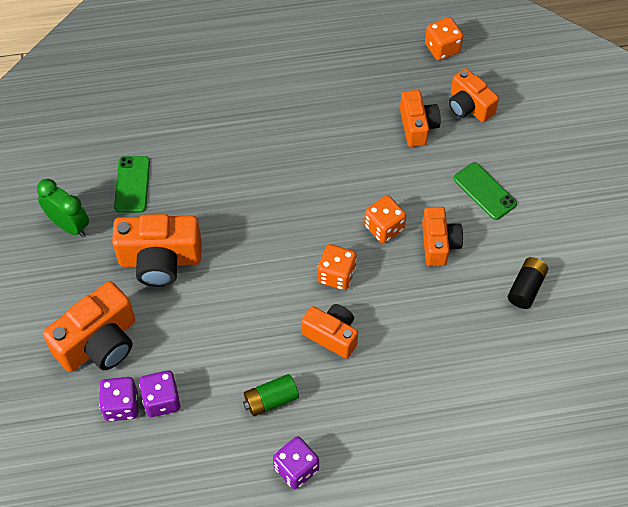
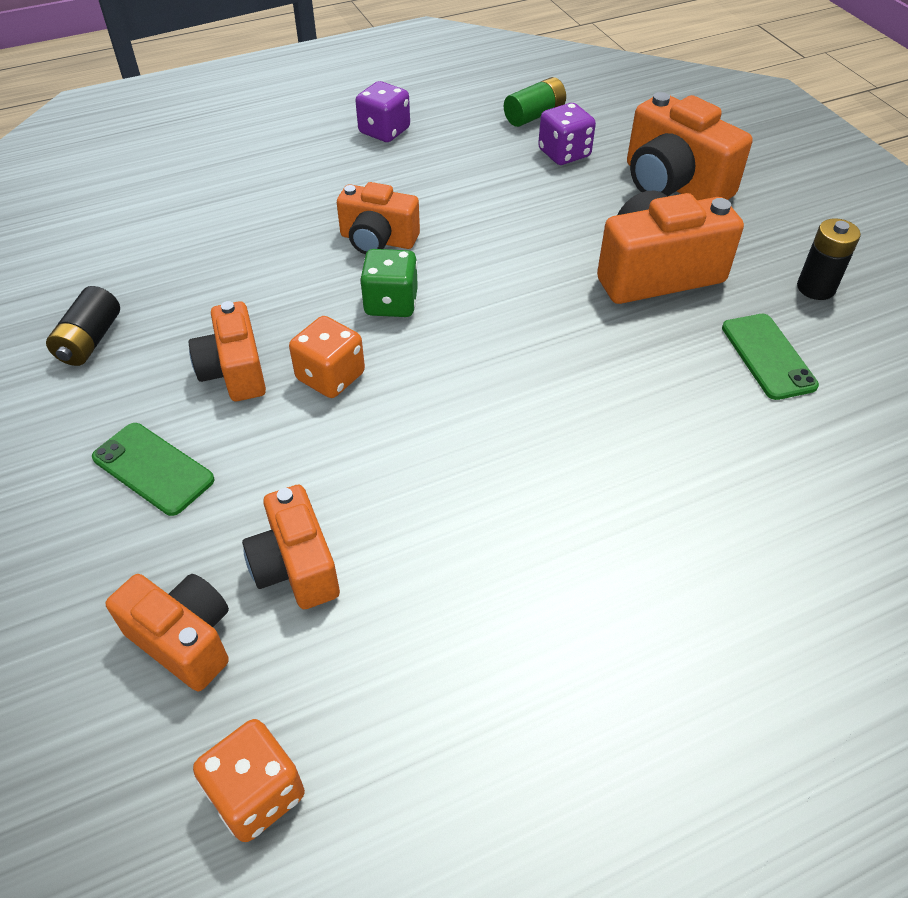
camera: 165 degrees right, 10 degrees down
(69, 225) = (815, 288): green clock -> black battery
(99, 343) = (673, 184): orange camera -> orange camera turned 75 degrees counterclockwise
(121, 406) = (607, 143): purple dice -> none
(271, 400) = (435, 173): green battery -> green battery (534, 115)
(336, 275) = (391, 303): orange dice -> green dice

